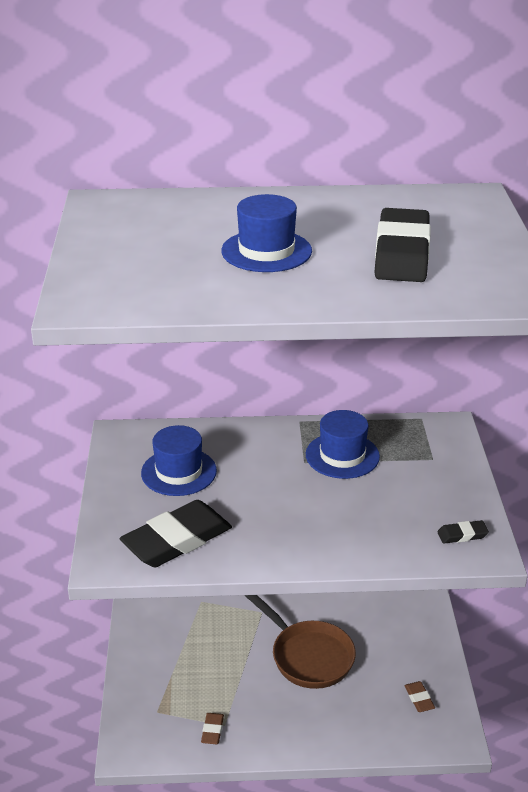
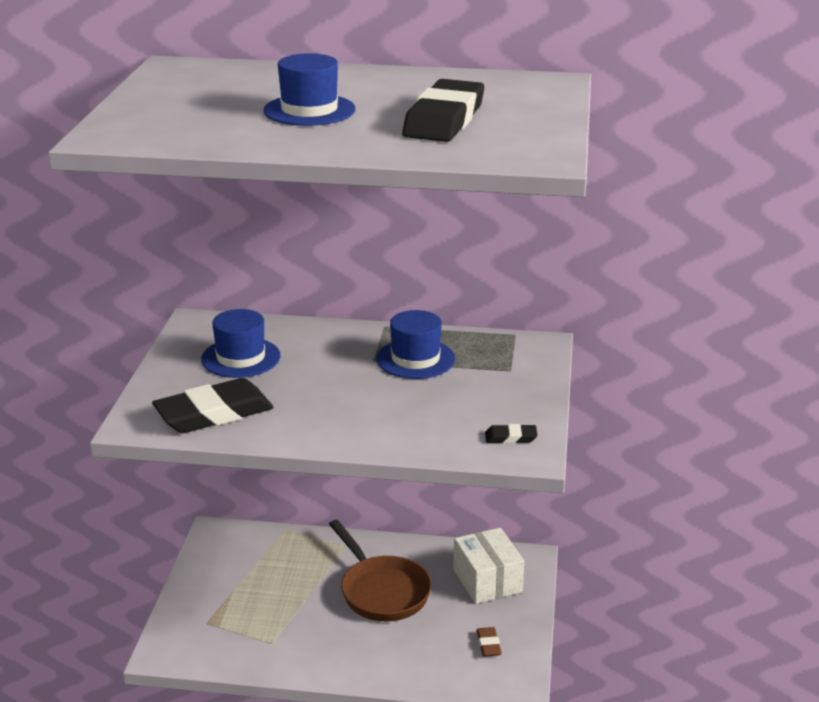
camera: 10 degrees right, 5 degrees down
(212, 730) = (257, 646): brown eraser -> none
(398, 632) = (487, 581): none -> white box

